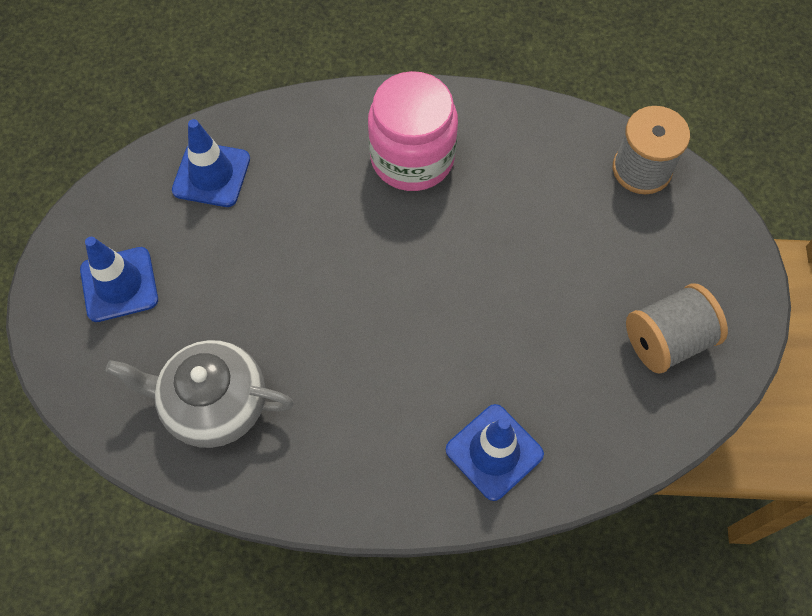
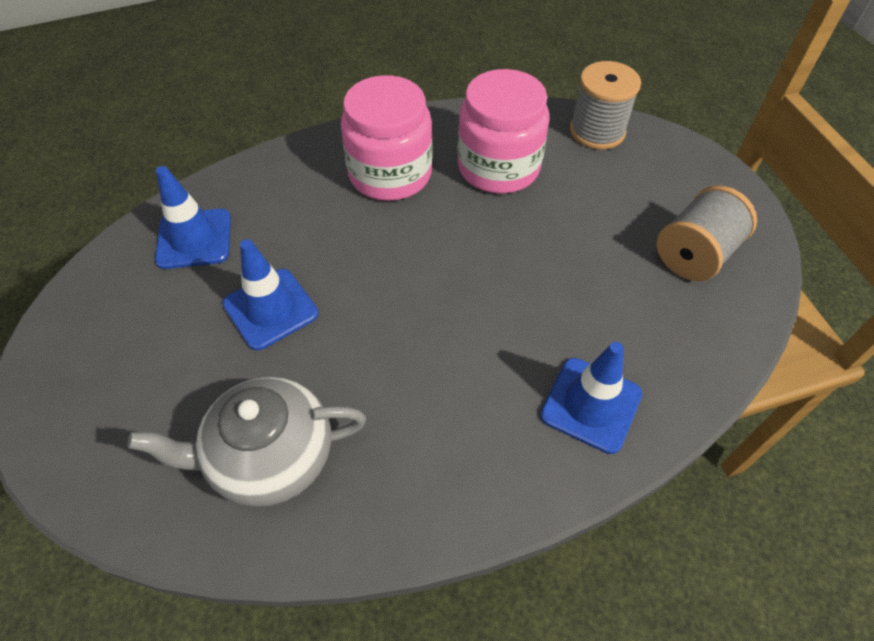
camera: 20 degrees left, 10 degrees down
(119, 284) = (121, 368): blue traffic cone -> blue traffic cone (270, 309)
(520, 182) = (498, 167): none -> pink jar

